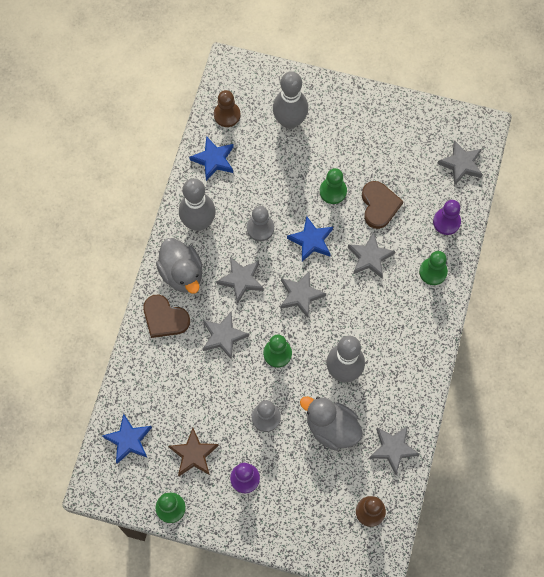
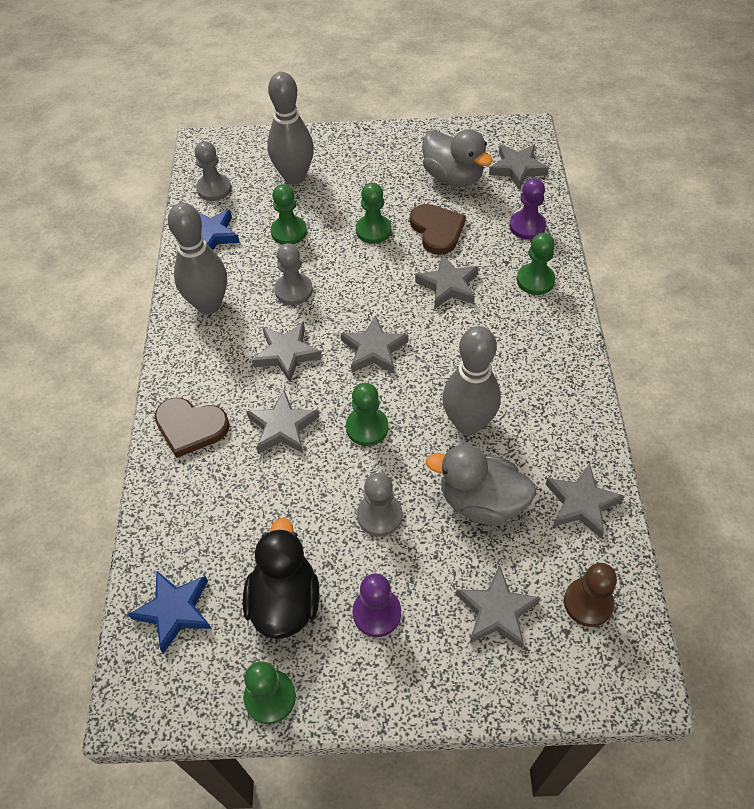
camera: 15 degrees left, 15 degrees down
(182, 273) = (201, 367): grey duck -> grey duck (453, 177)
(193, 454) = (285, 601): brown star -> black duck
(227, 115) = (214, 189): brown pawn -> grey pawn
(271, 174) = (289, 232): none -> green pawn
(311, 241) = (365, 287): blue star -> none
(314, 499) = (496, 611): none -> grey star

